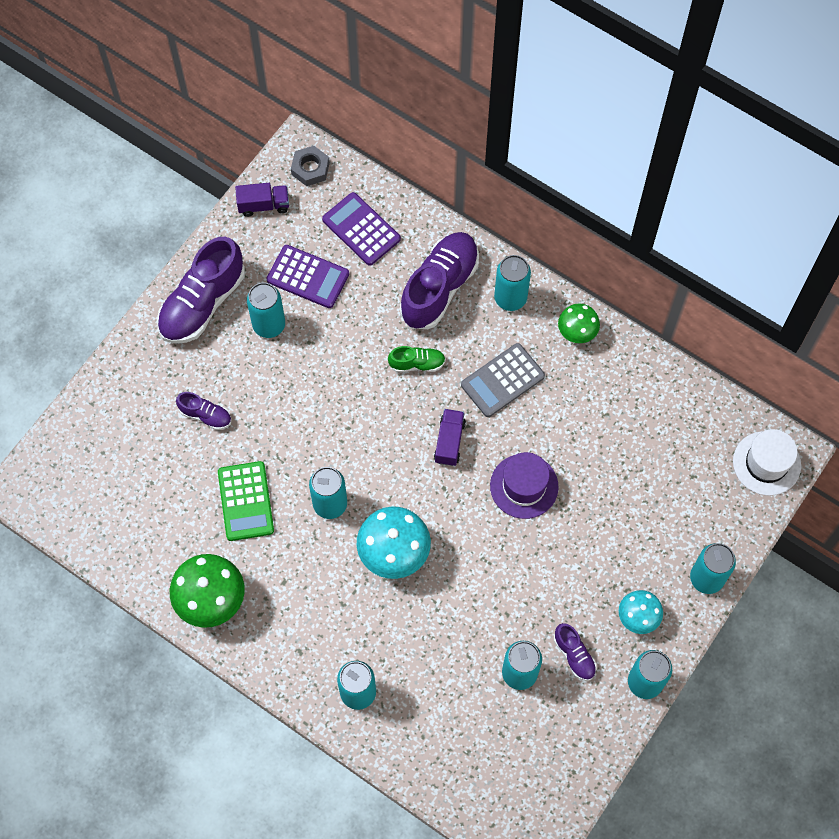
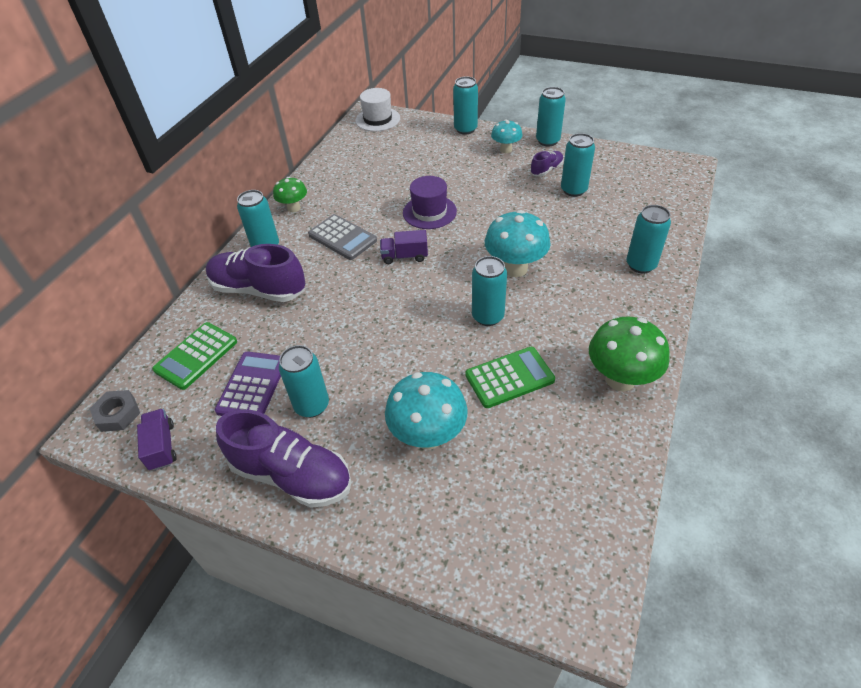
camera: 100 degrees left, 20 degrees down
(205, 415) = (428, 435): purple shoe -> turquoise mushroom
(361, 229) = (196, 356): purple calculator -> green calculator
(417, 363) = (336, 289): green shoe -> none

